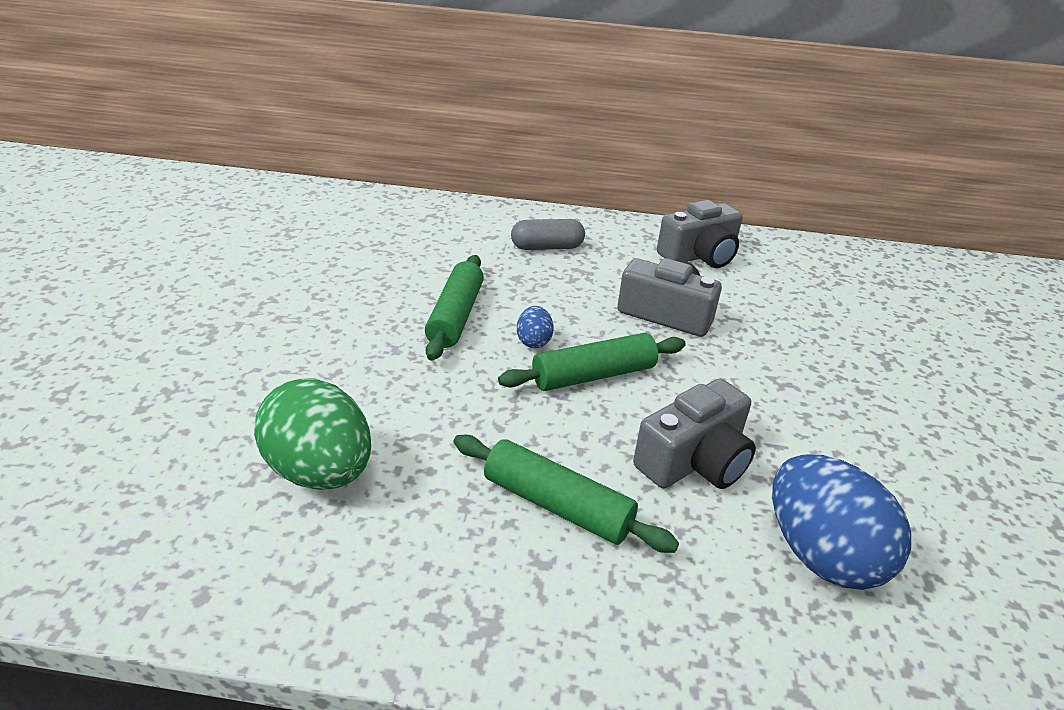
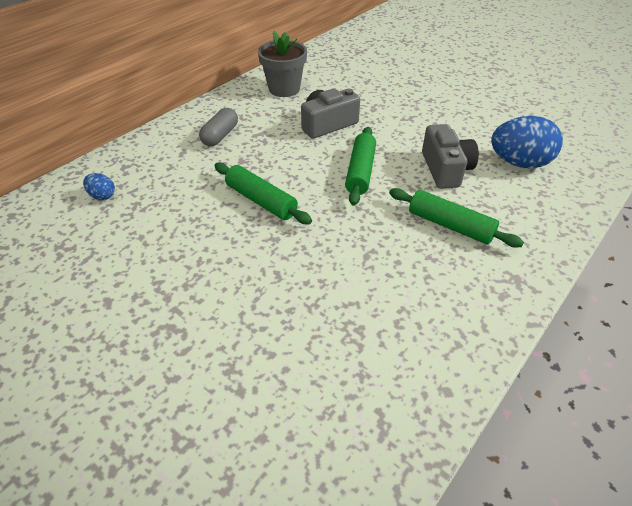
camera: 55 degrees left, 10 degrees up
(320, 471) = (371, 309): green egg -> none
(534, 341) = (313, 180): blue egg -> blue egg (102, 196)
(557, 505) = (450, 225): green rolling pin -> green rolling pin turned 60 degrees clockwise
(699, 256) = (284, 89): grey camera -> grey flower pot

